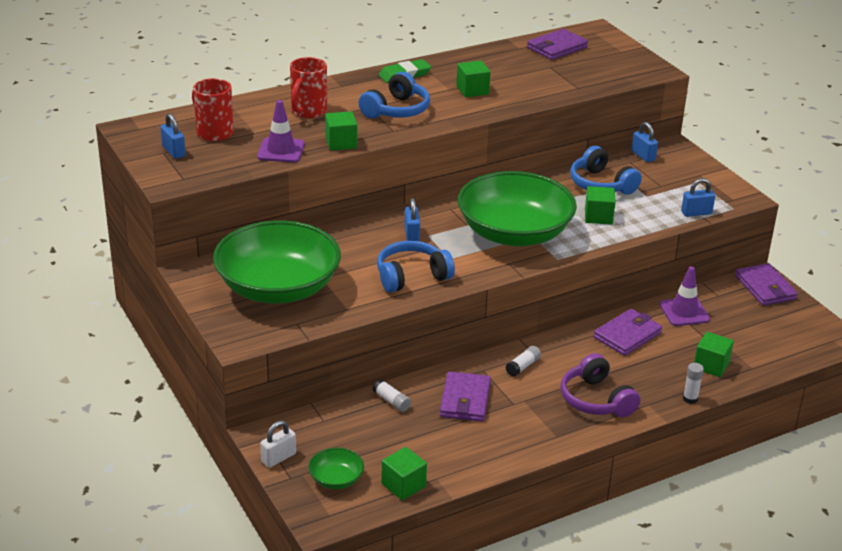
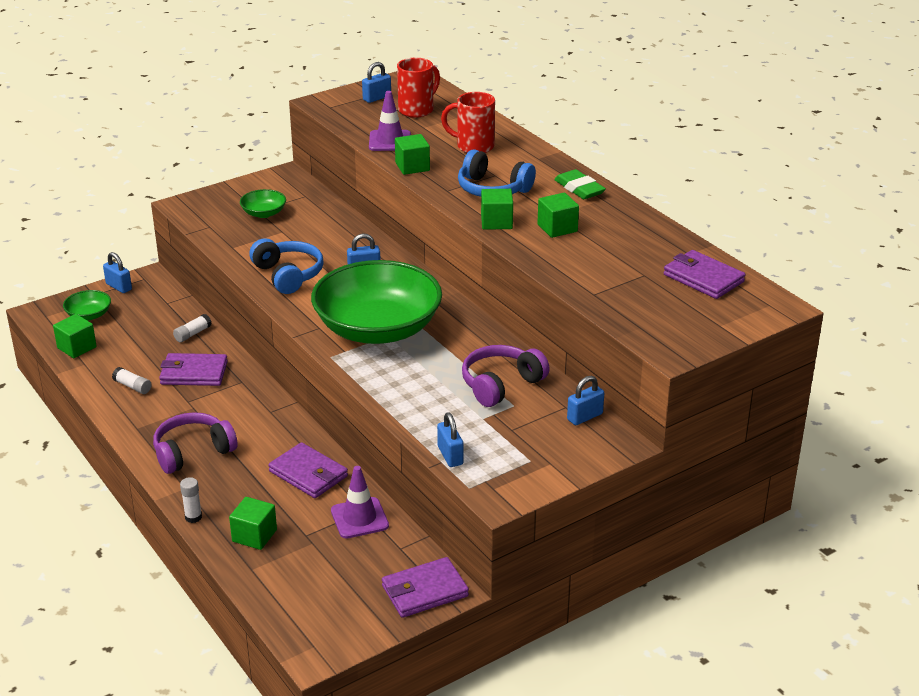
camera: 85 degrees right, 0 degrees up
(278, 288) = (264, 213): green bowl -> green bowl, size x0.41
(278, 458) = (119, 287): white padlock -> blue padlock
(523, 366) = (248, 405): white glue stick -> white glue stick (132, 386)
(598, 217) = (424, 382): green cube -> green cube (496, 222)
(601, 184) = (501, 384): blue headphones -> purple headphones

